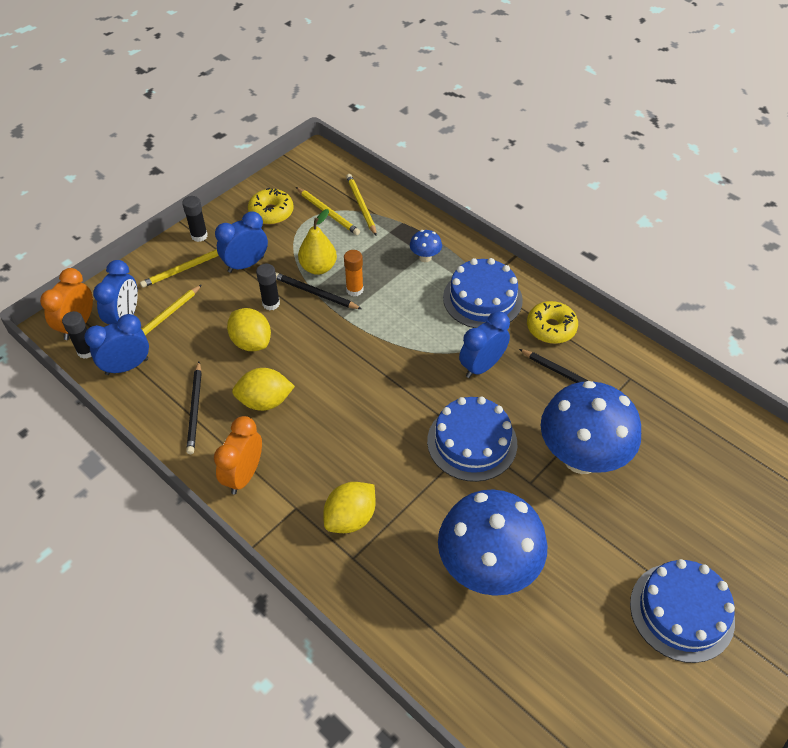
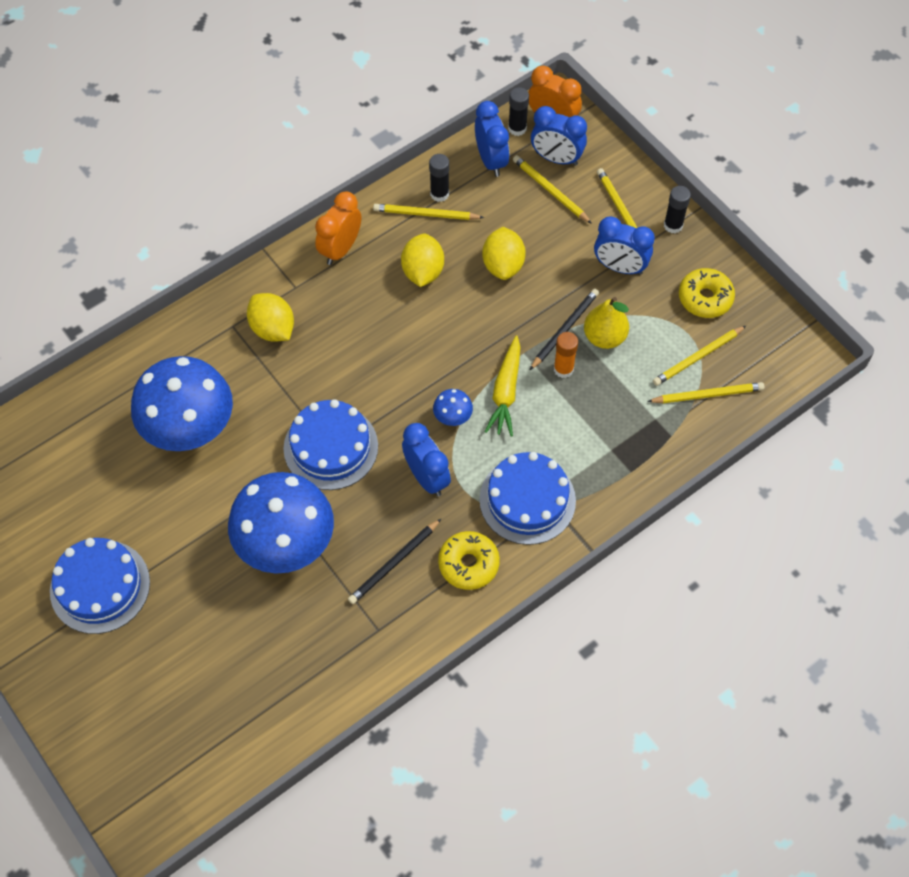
camera: 100 degrees right, 10 degrees up
(195, 409) = (426, 214): black pencil -> yellow pencil
(244, 475) = (340, 249): orange clock -> orange clock turned 90 degrees counterclockwise
(246, 264) = (620, 267): blue clock -> blue clock turned 135 degrees clockwise
(251, 342) = (503, 265): yellow lemon -> yellow lemon turned 60 degrees counterclockwise
(271, 303) = (555, 287): black glue stick -> black glue stick (439, 194)
(384, 324) = (506, 392): none -> yellow carrot
(425, 257) = (605, 451): blue mushroom -> blue mushroom (452, 418)

